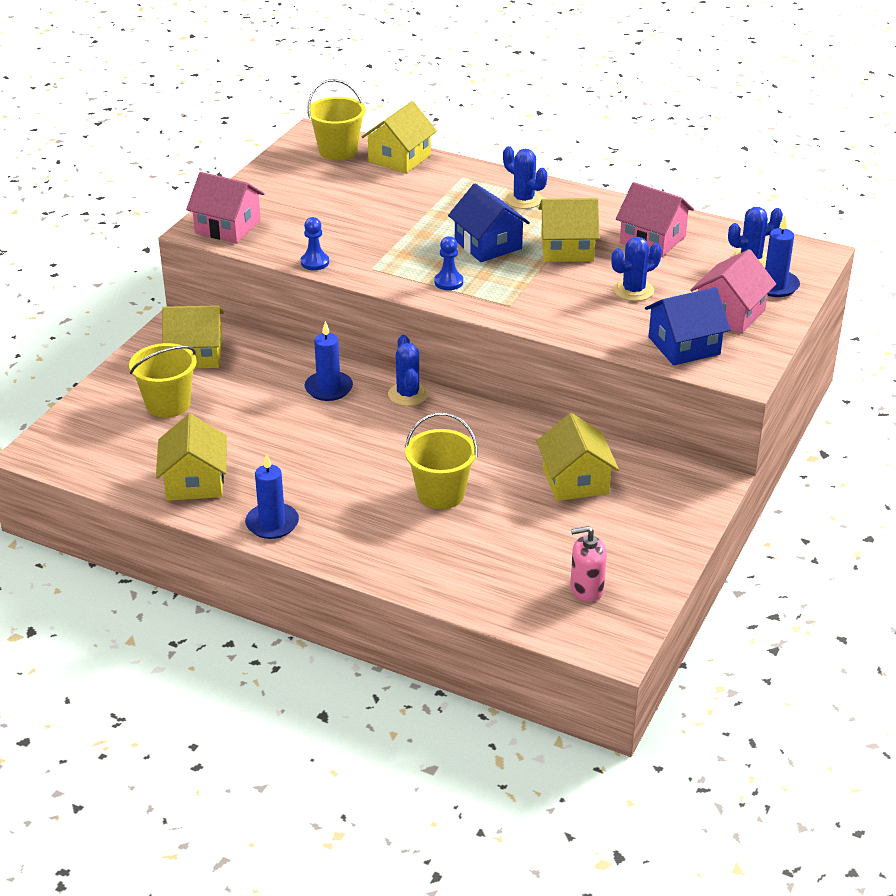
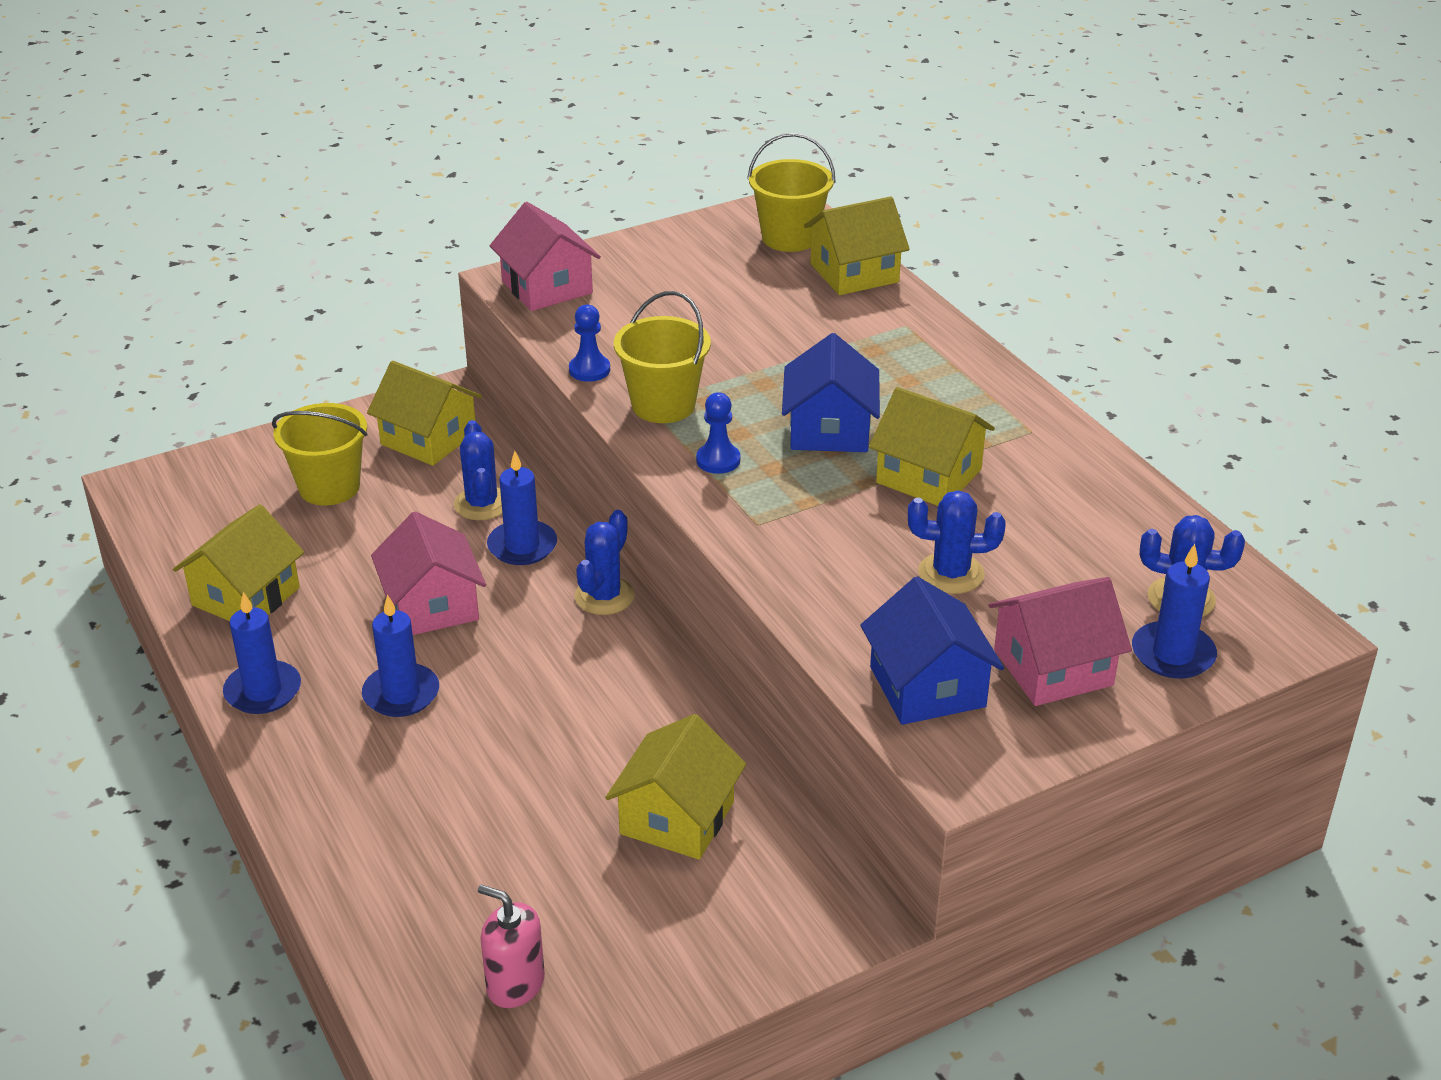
camera: 35 degrees right, 0 degrees up
(355, 490) = (401, 694): none -> blue candle
(441, 494) = (491, 750): yellow bucket -> yellow bucket (663, 405)
(523, 200) = (950, 386): blue cactus -> blue cactus (482, 504)
(652, 239) = (1066, 510): pink house -> pink house (432, 606)
(684, 346) = (927, 687): blue house -> blue house turned 60 degrees clockwise

